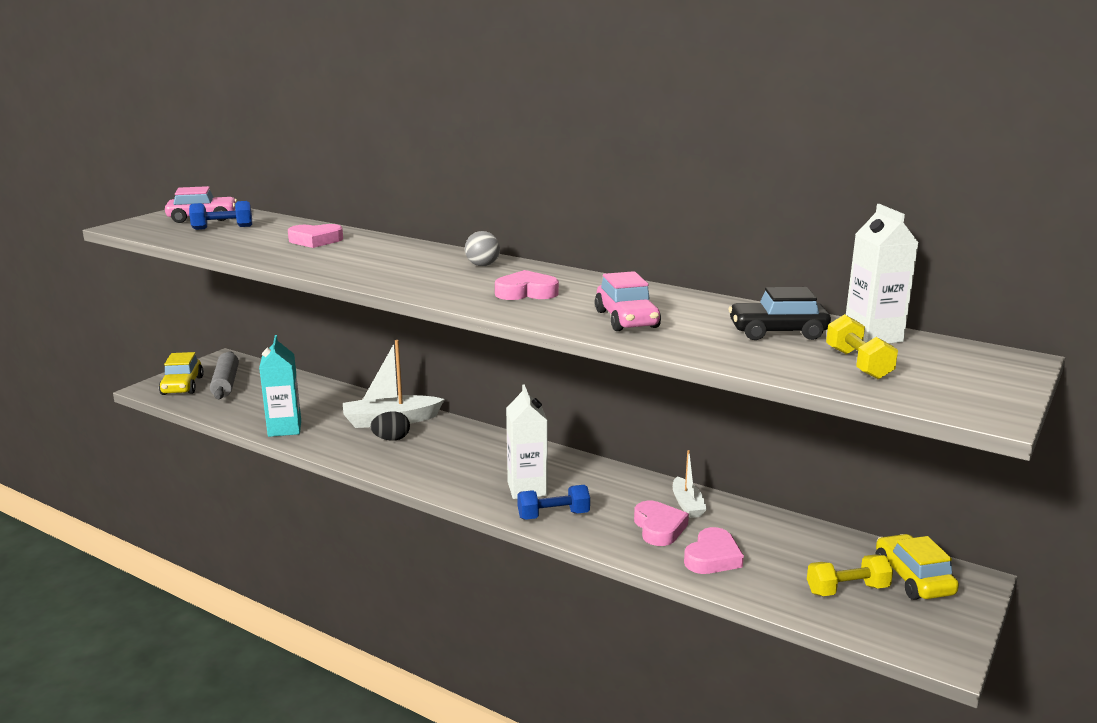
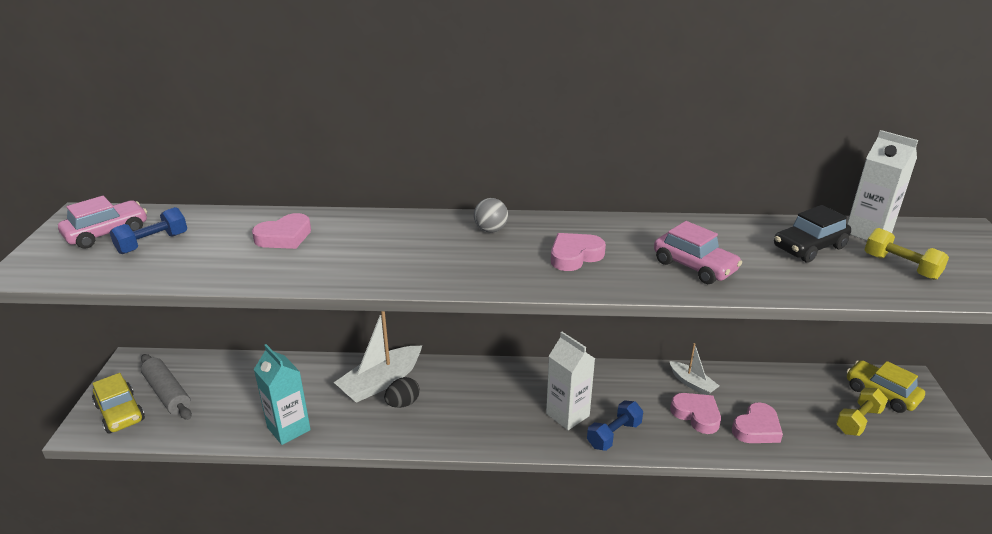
camera: 30 degrees left, 10 degrees up
(712, 557) = (756, 428): pink heart -> pink heart turned 45 degrees clockwise

